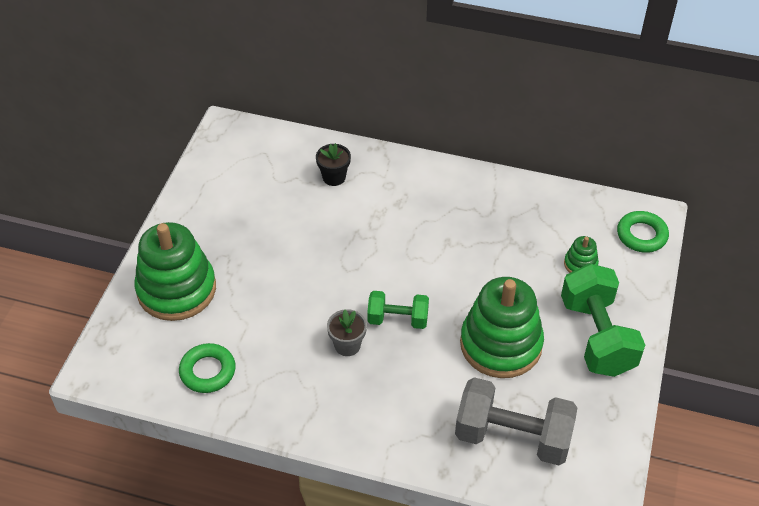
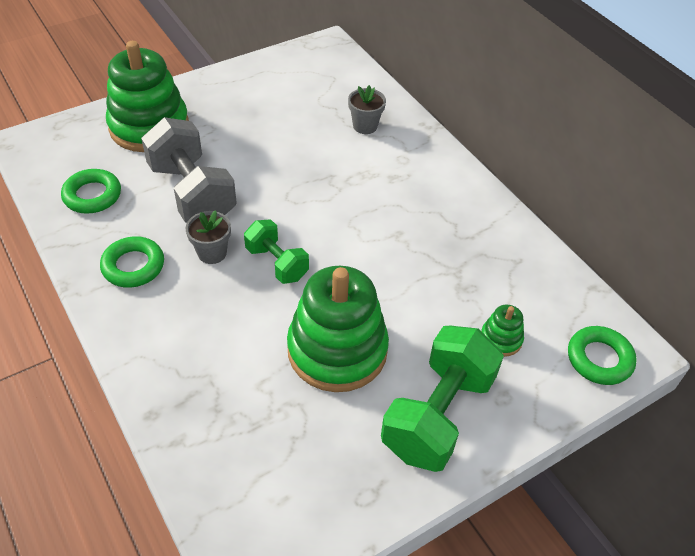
camera: 40 degrees right, 0 degrees up
(307, 395) = (133, 266): none -> green ring
(334, 177) = (365, 126): black flower pot -> grey flower pot
(512, 437) = (246, 437): grey dumbbell -> grey dumbbell (192, 193)

